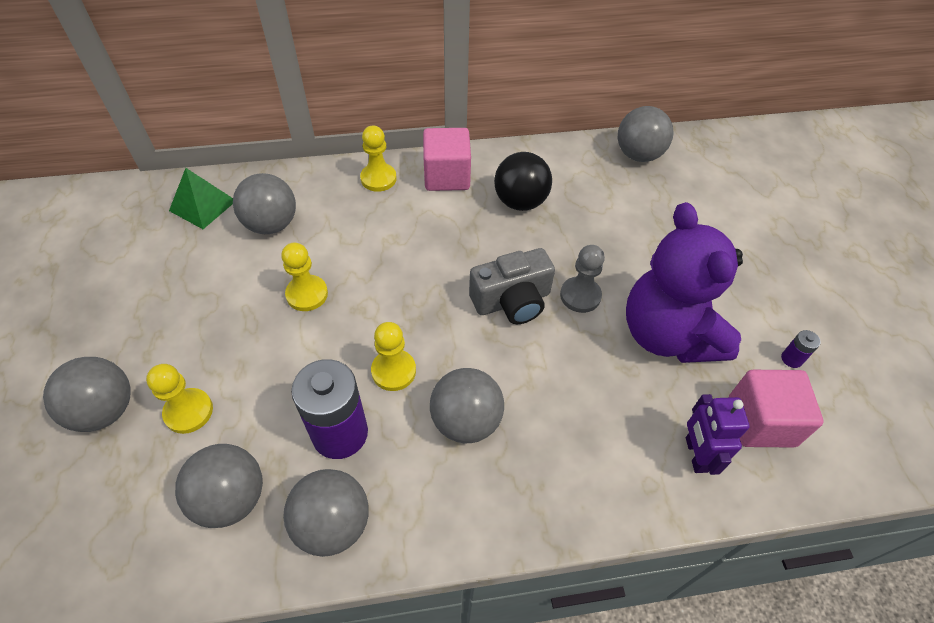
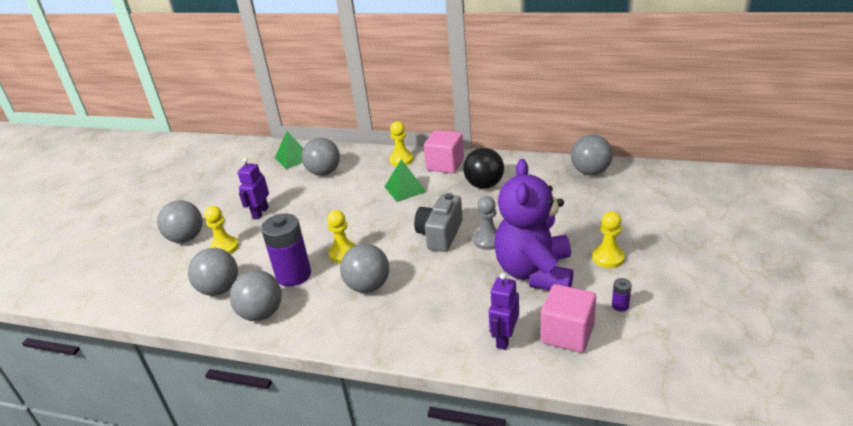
camera: 30 degrees right, 20 degrees down
(210, 326) = (260, 213): none -> purple robot
(307, 294) = (320, 208): yellow pawn -> yellow pawn (608, 258)
(415, 231) = (405, 189): none -> green pyramid
(512, 301) = (440, 234): grey camera -> grey camera turned 105 degrees clockwise

